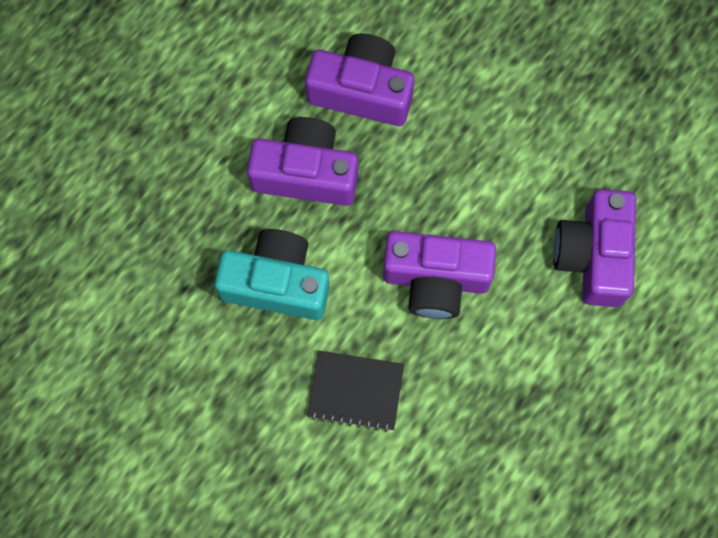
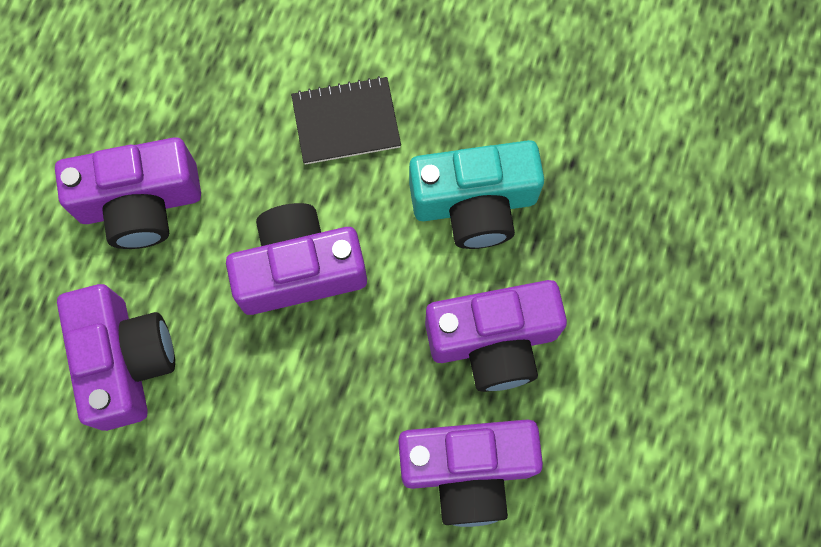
camera: 160 degrees right, 0 degrees up
(549, 380) = (140, 204): none -> purple camera

